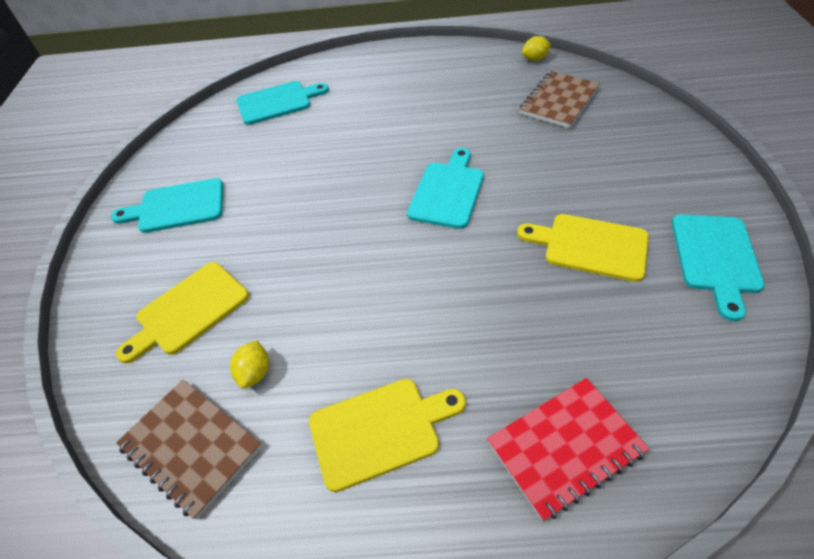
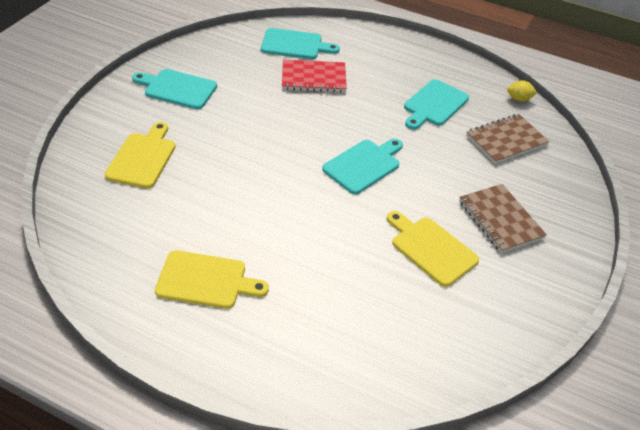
camera: 20 degrees right, 5 degrees down
(188, 311) = (142, 158): yellow cutting board -> yellow cutting board turned 120 degrees clockwise
(191, 447) = (96, 233): brown notebook -> brown notebook (500, 220)
(255, 372) = (157, 213): yellow lemon -> none
(565, 447) = (306, 347): red notebook -> red notebook (313, 78)
(715, 257) = (514, 300): turquoise cutting board -> turquoise cutting board (434, 104)

